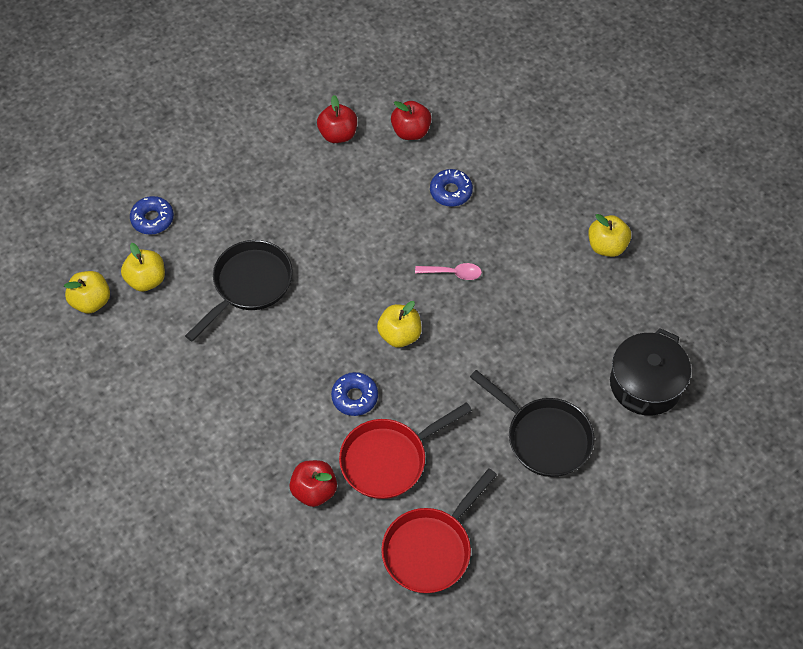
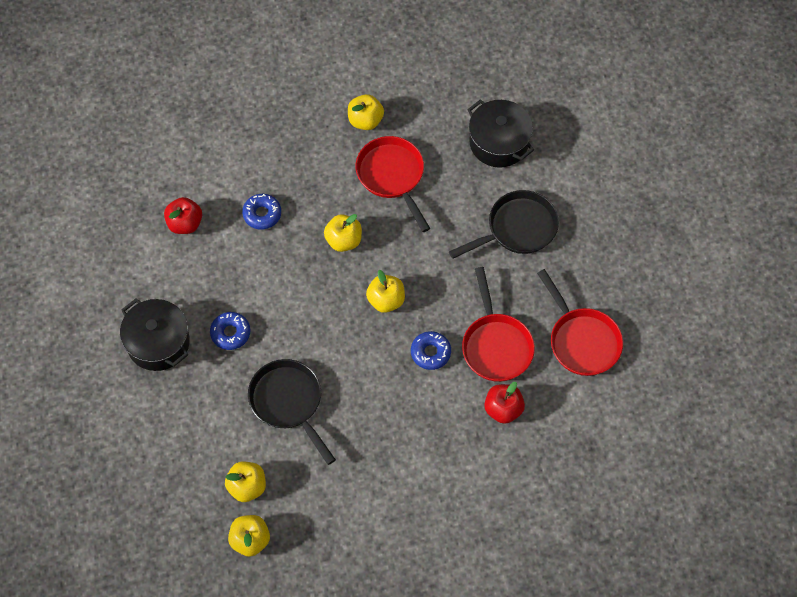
camera: 70 degrees left, 5 degrees up
(152, 219) = (183, 464): blue donut -> blue donut (230, 333)
(273, 155) = (158, 342): none -> black pot
(338, 134) = (160, 282): red apple -> none
(453, 273) = (343, 240): pink spoon -> yellow apple
(551, 293) = (392, 176): none -> red pan

